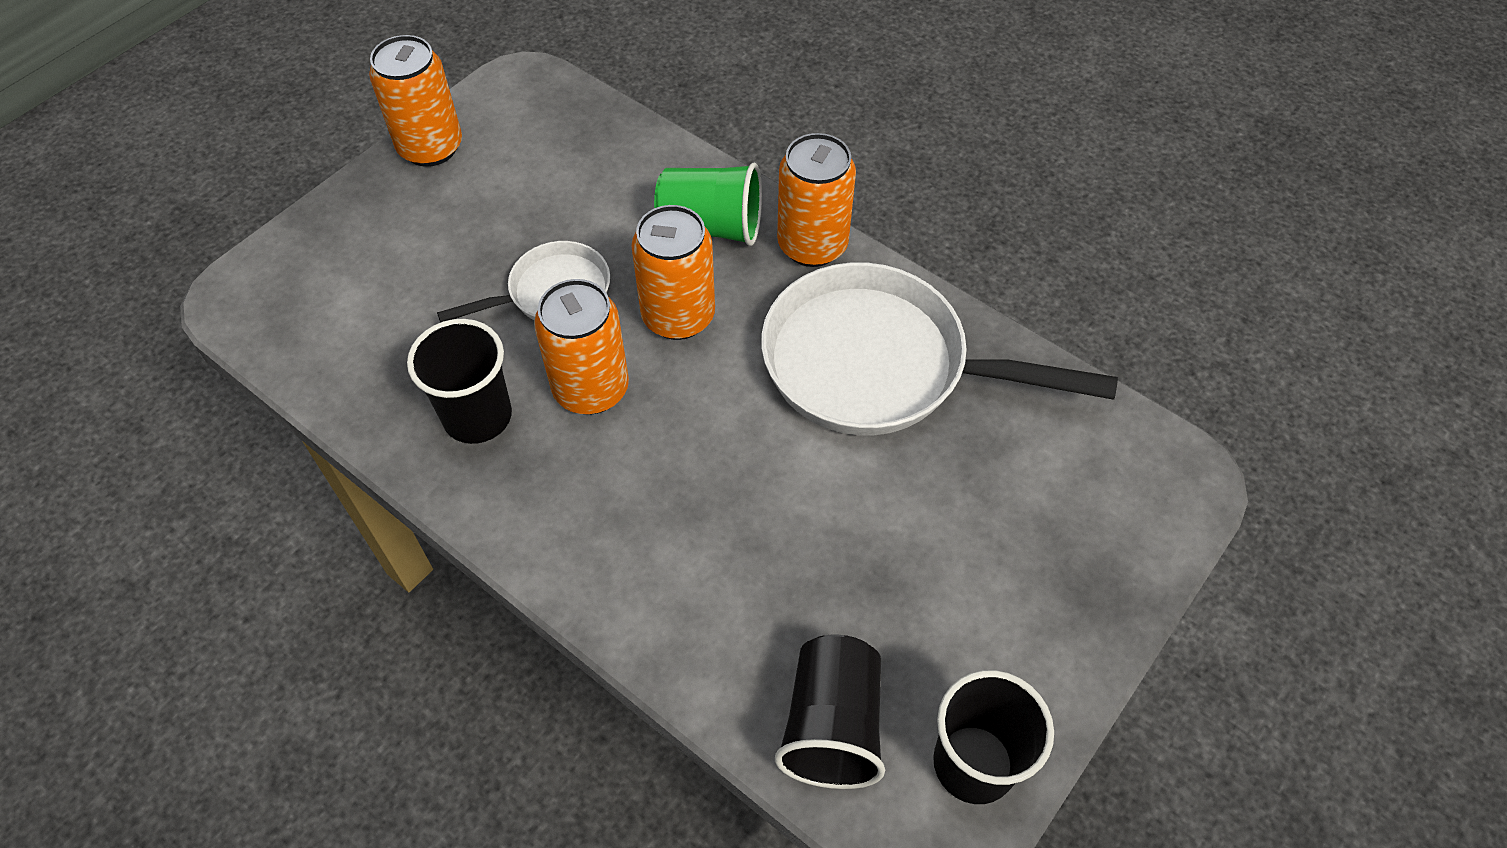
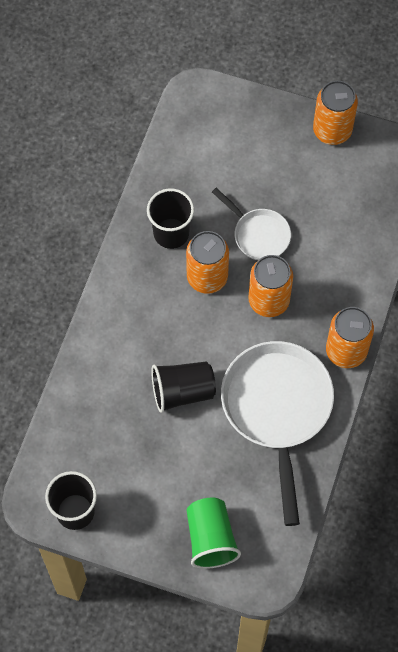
camera: 70 degrees right, 10 degrees up
(711, 227) = (337, 294): green cup -> green cup (210, 538)
(832, 725) = (72, 446): black cup -> black cup (182, 391)

